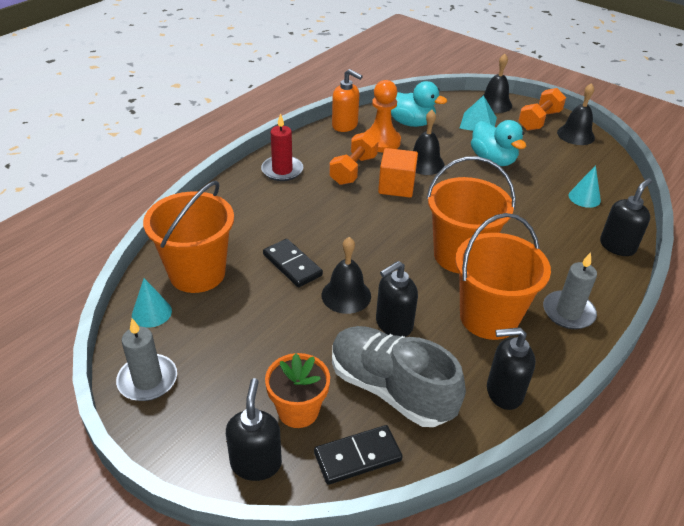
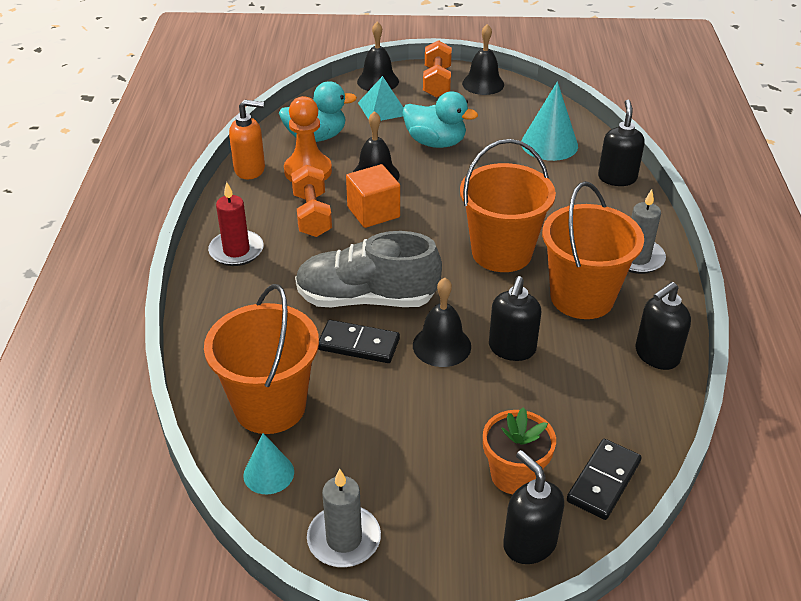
camera: 35 degrees left, 0 degrees up
(390, 389) = (569, 407): grey shoe -> grey shoe (366, 299)
(584, 197) = (549, 144): turquoise cone -> turquoise cone, size x1.64

